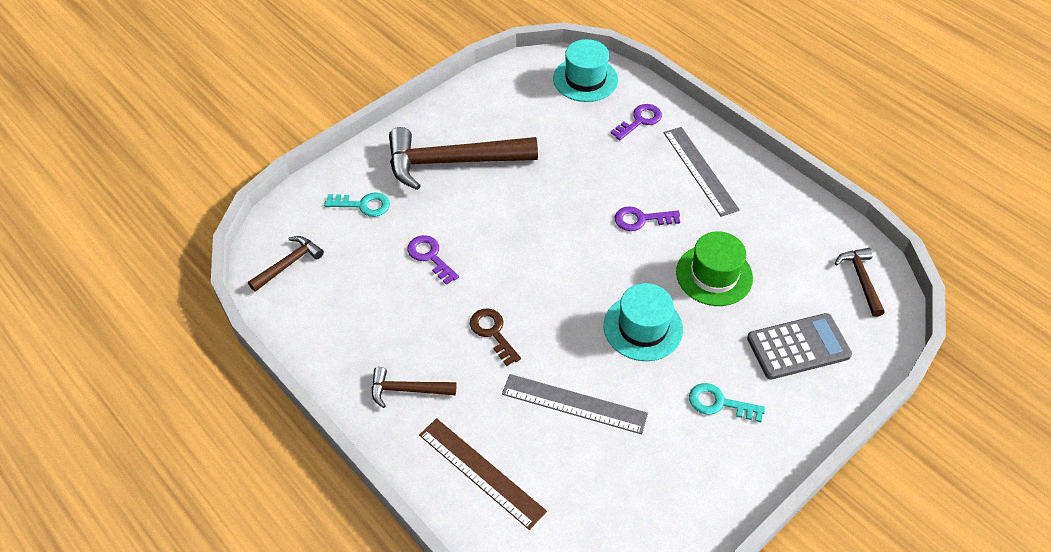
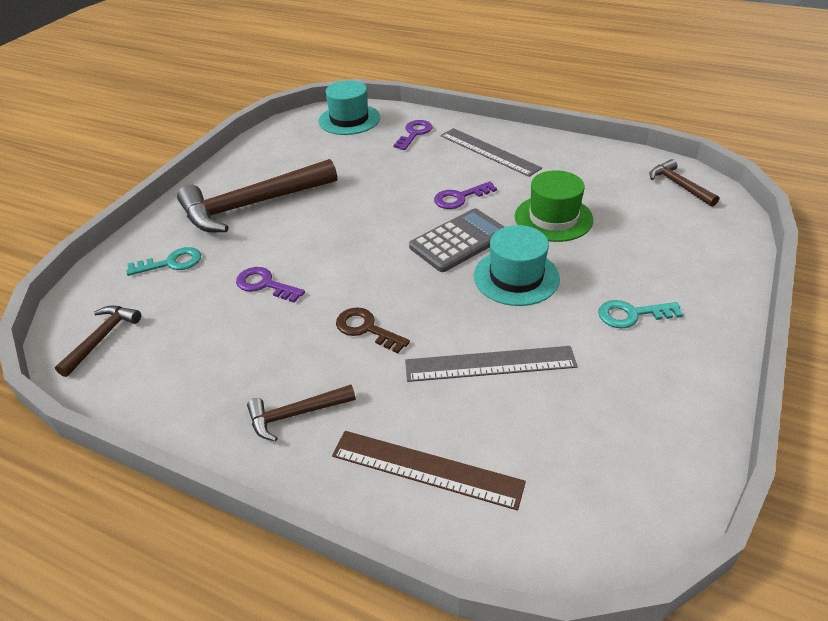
camera: 20 degrees left, 10 degrees down
(798, 347) = (667, 247): grey calculator -> grey calculator (459, 241)

